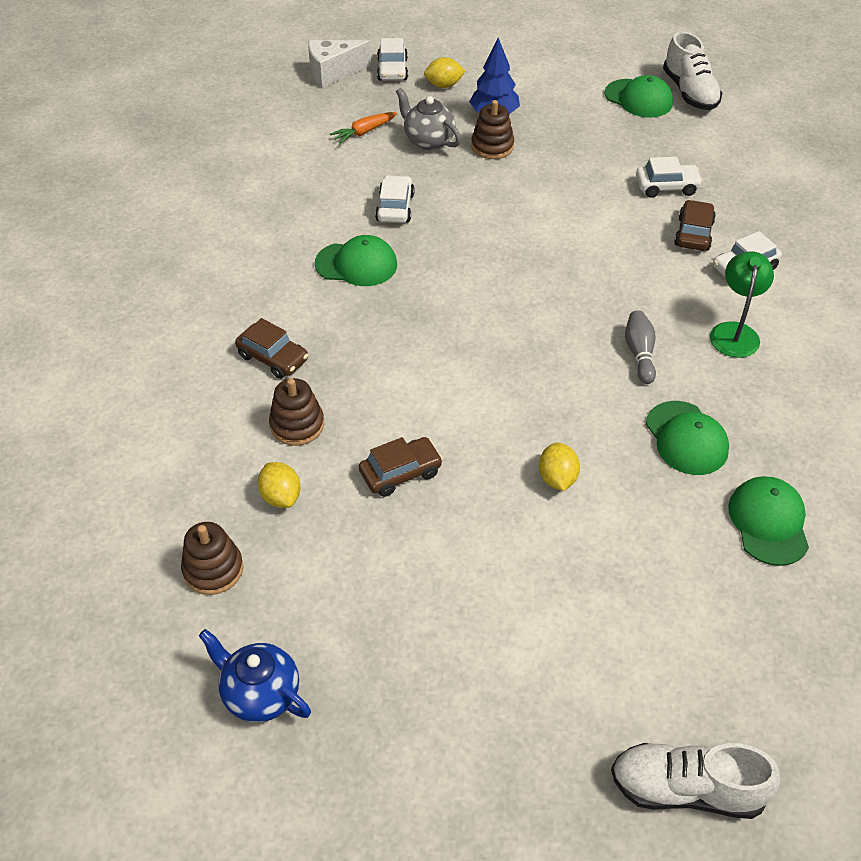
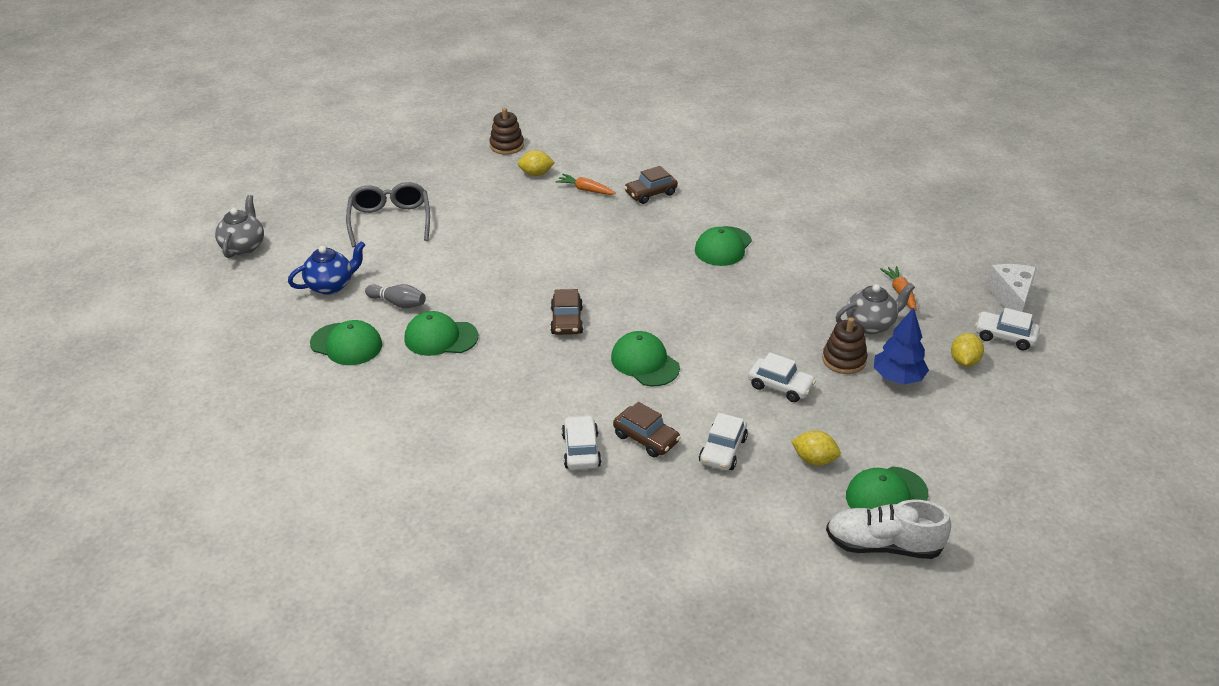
camera: 115 degrees right, 10 degrees down
(260, 694) = (423, 145): blue teapot -> blue teapot (331, 285)
(297, 425) = (585, 190): brown stacking toy -> orange carrot
(395, 207) = (782, 281): white car -> white car (780, 386)
(400, 473) = (517, 216): brown car -> brown car (567, 321)
(498, 620) = (390, 220): none -> grey glasses
(557, 478) = (460, 271): yellow lemon -> yellow lemon (814, 460)
(595, 265) = (645, 362): none -> green cap
(639, 353) = (533, 347): grey bowling pin -> grey bowling pin (398, 303)
(686, 789) = (243, 247): white shoe -> grey teapot
(734, 332) = (515, 408): green lamp -> none

